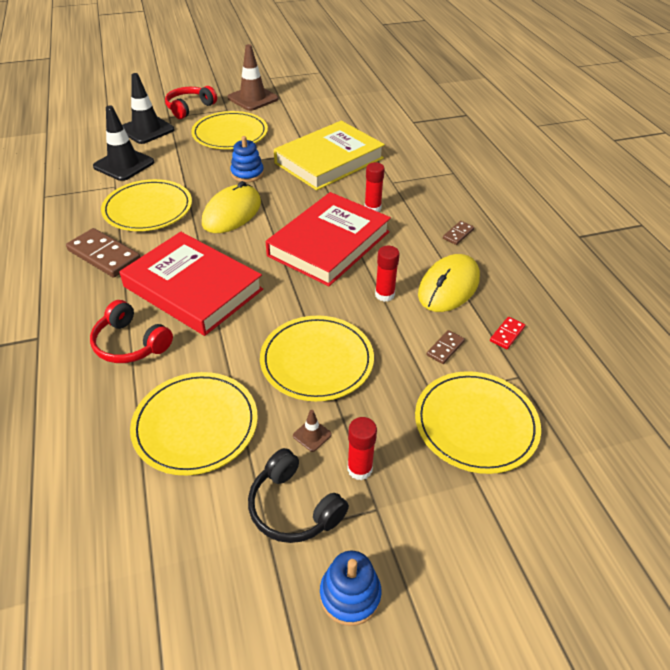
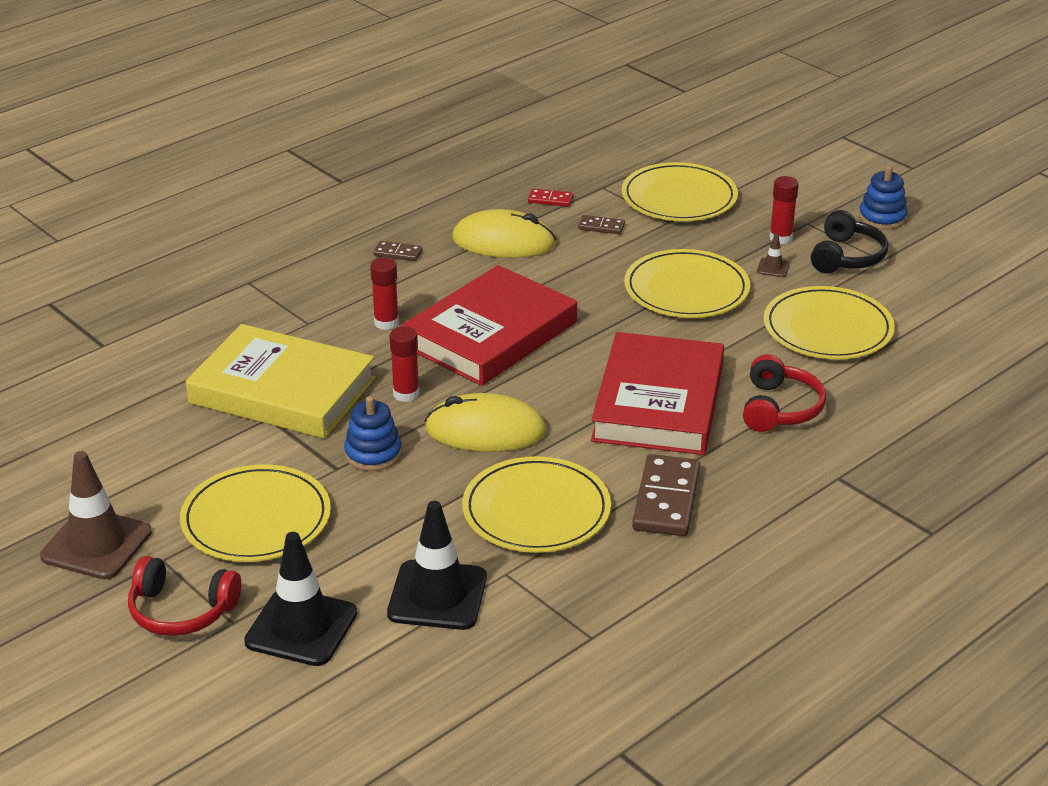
camera: 115 degrees left, 10 degrees down
(329, 243) = (490, 334): red book -> red book turned 60 degrees counterclockwise
(384, 295) = (552, 275): red glue stick -> red glue stick (406, 394)

